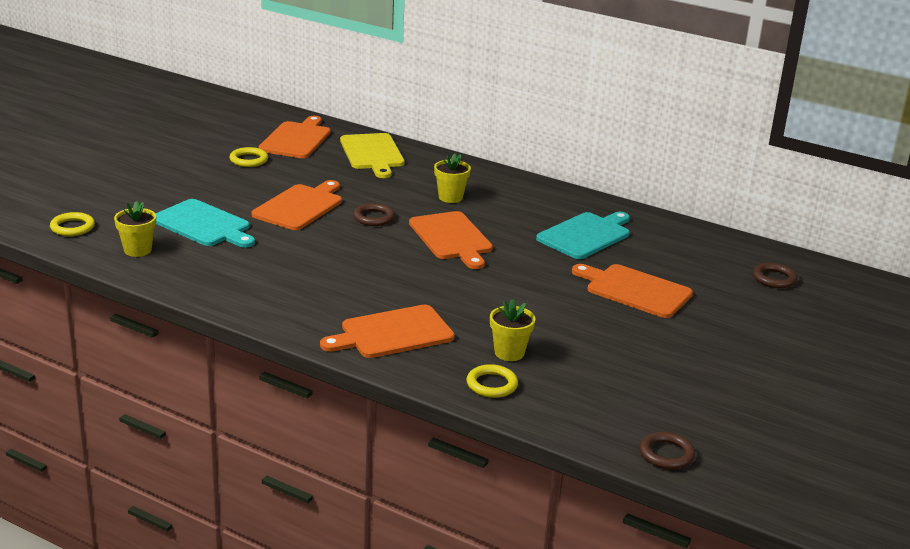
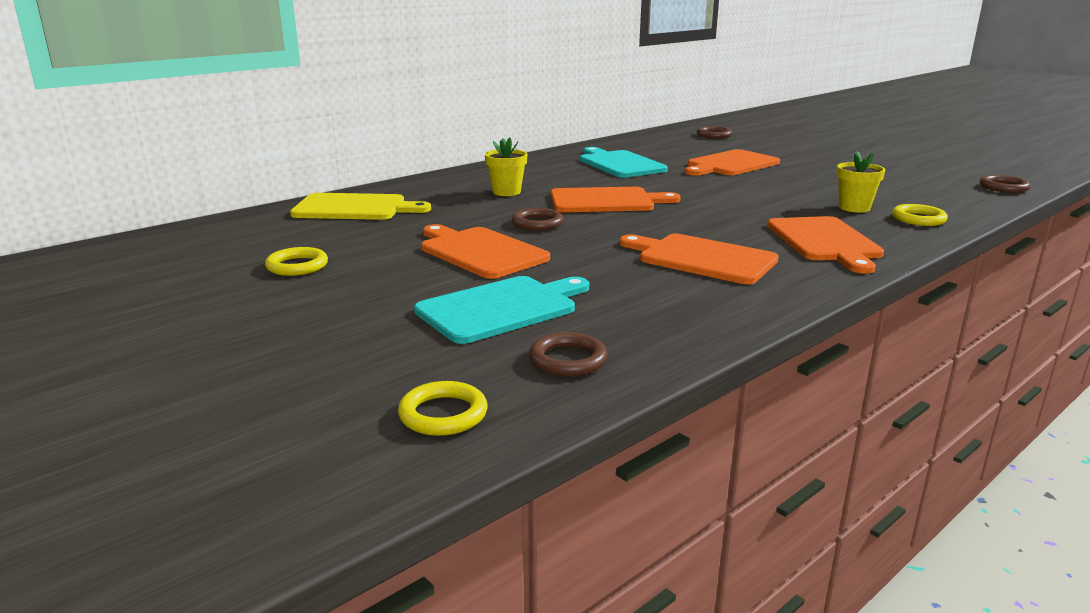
camera: 70 degrees left, 5 degrees down
(137, 250) = (568, 360): yellow flower pot -> brown ring
(296, 139) = (259, 236): orange cutting board -> orange cutting board (702, 258)

